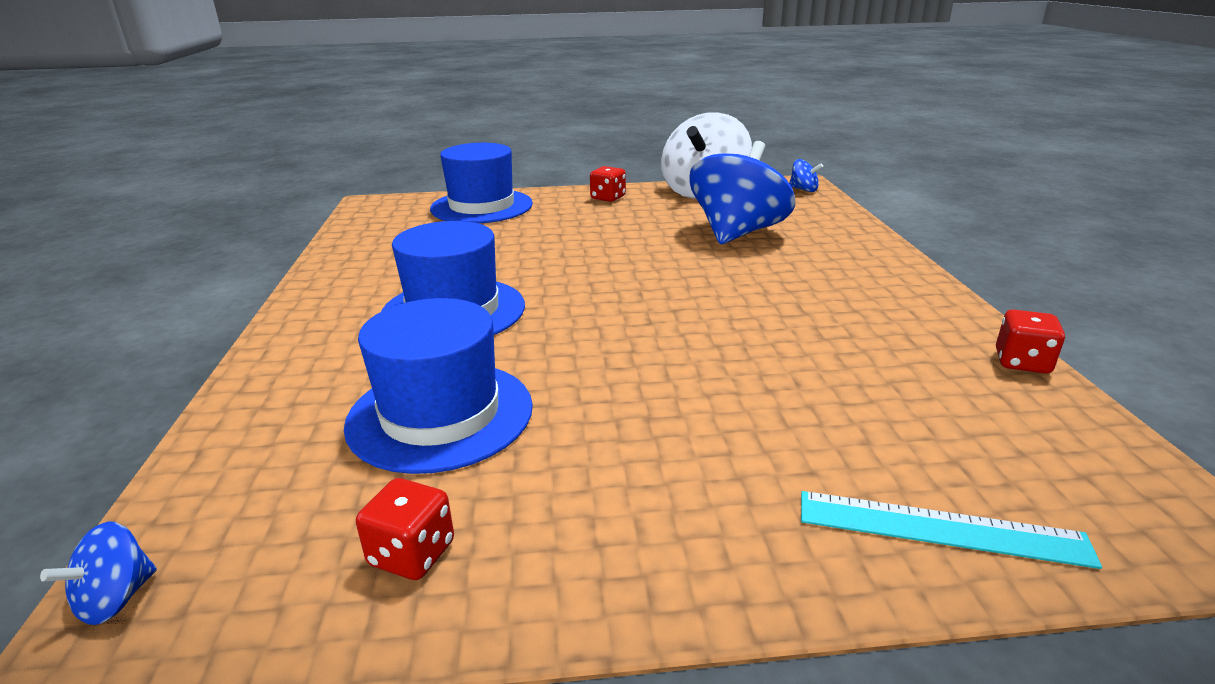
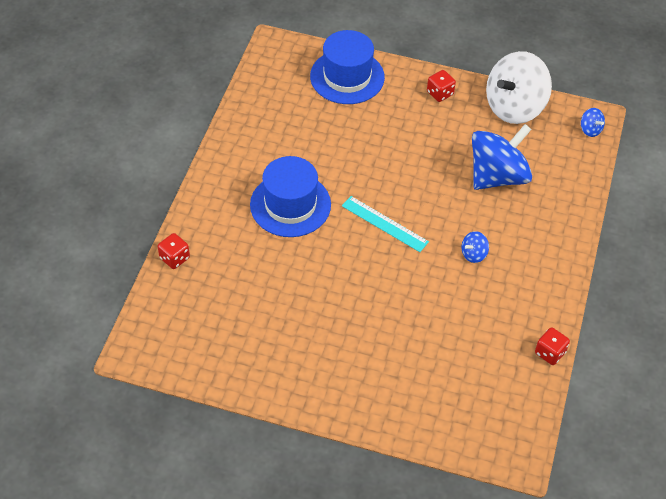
camera: 20 degrees right, 25 degrees up
(116, 599) = (135, 340): blue spinning top -> blue spinning top (473, 254)
(412, 554) = (232, 358): red dice -> red dice (174, 258)
(440, 414) = (261, 287): blue hat -> none
(940, 528) = (423, 419): turquoise ruler -> turquoise ruler (384, 224)

